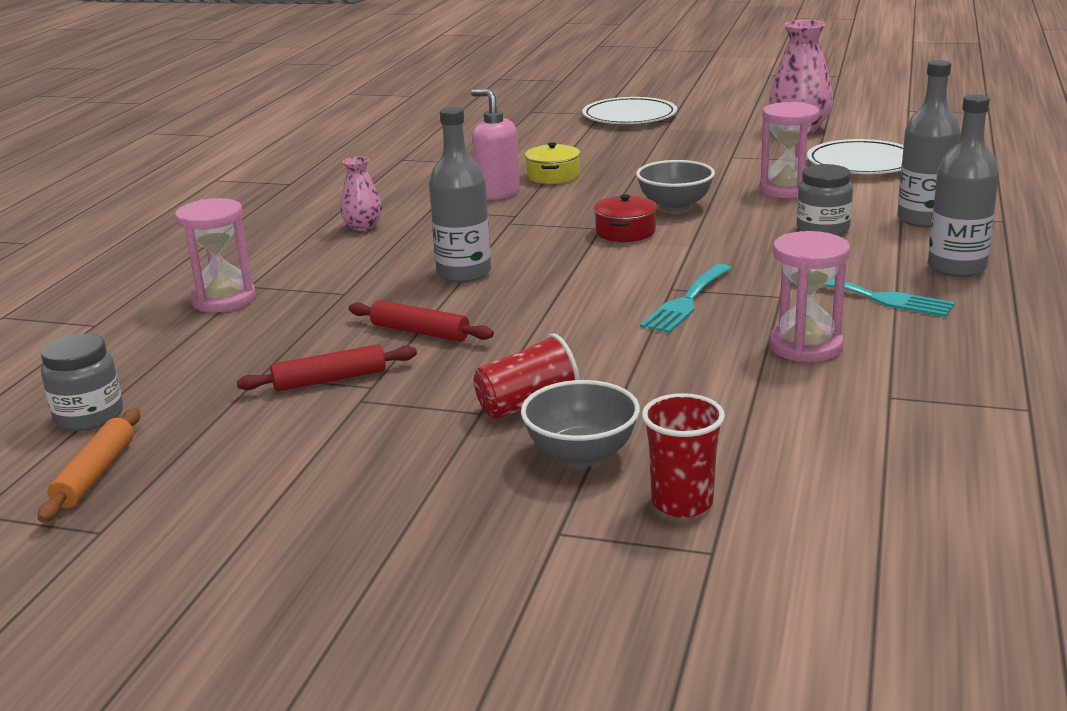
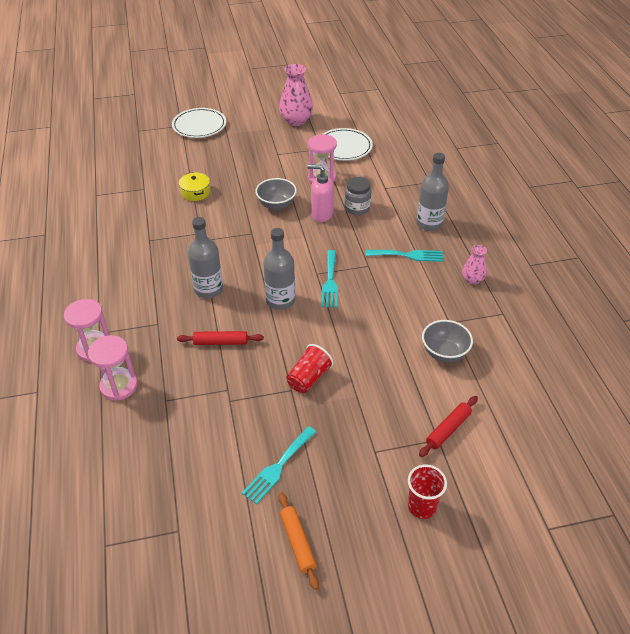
camera: 30 degrees left, 20 degrees up
(89, 416) = (101, 460): grey jar -> none
(96, 474) = (142, 497): orange rolling pin -> orange rolling pin (298, 542)
(330, 380) = (203, 391): red rolling pin -> red rolling pin (448, 429)
(352, 502) = (278, 467): none -> turquoise fork
(363, 227) = (123, 264): pink vase -> pink vase (472, 280)
(497, 193) = (176, 215): pink soap dispenser -> pink soap dispenser (321, 214)
(581, 454) = (353, 401): grey bowl -> grey bowl (444, 353)
(625, 232) = (266, 233): red pot -> none
(682, 503) = (410, 416): red cup -> red cup (422, 506)
(805, 346) = (399, 299): pink hourglass -> pink hourglass (119, 386)
(923, 219) = (396, 189): grey bottle -> grey bottle (280, 301)

